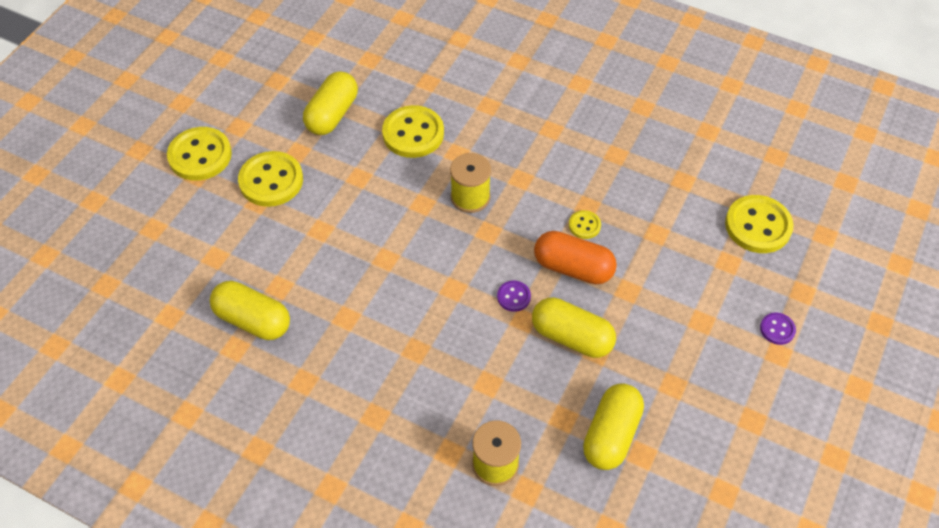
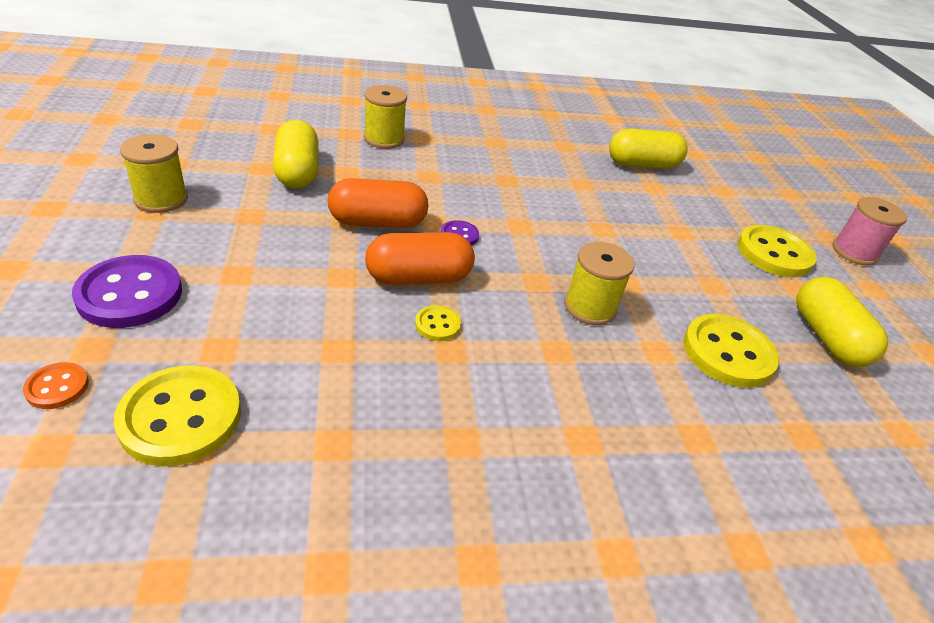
camera: 140 degrees right, 15 degrees down
(200, 155) = (854, 252): yellow button -> pink spool
(571, 337) = (377, 222): yellow capsule -> orange capsule
(743, 435) = (161, 199): none -> yellow spool
(777, 329) = (130, 294): purple button -> purple button, size x2.04
(821, 271) = (57, 387): none -> orange button

